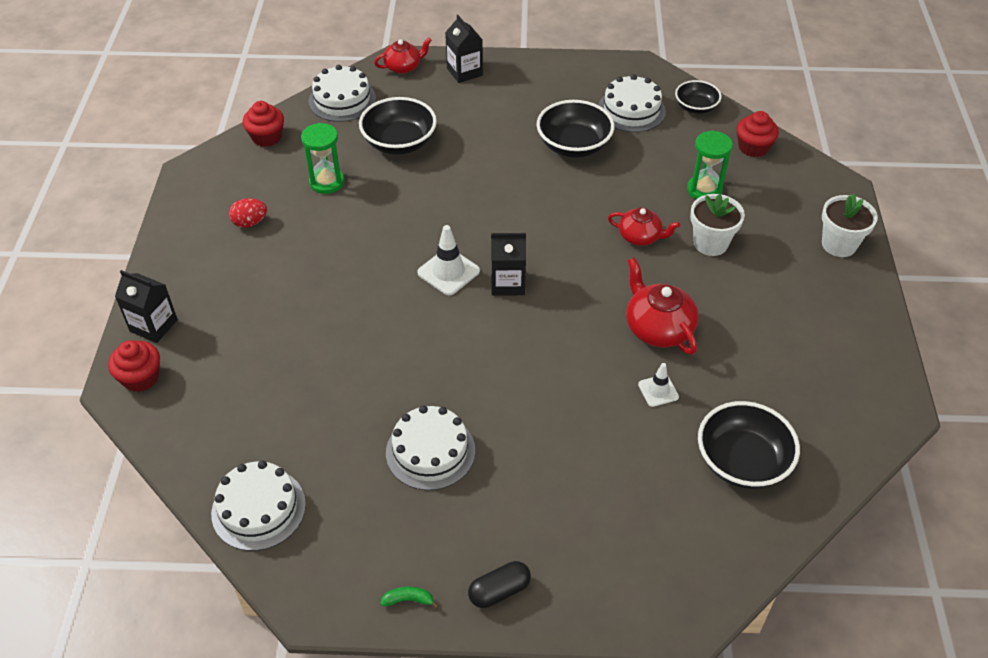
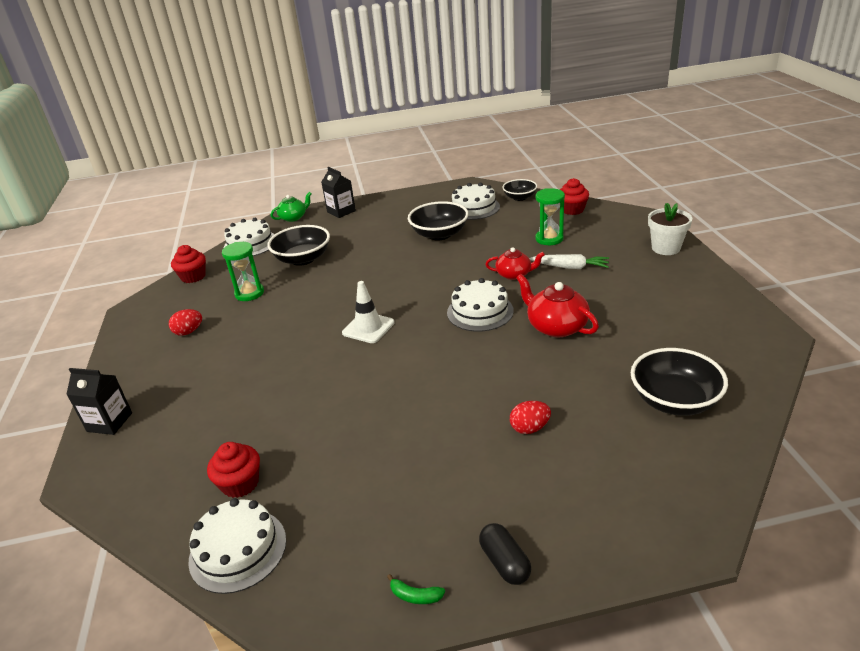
camera: 10 degrees left, 15 degrees down
(141, 378) = (101, 466): red cupcake -> red cupcake (240, 483)
(403, 67) = (293, 217): red teapot -> green teapot
(408, 600) = (415, 596): green banana -> green banana turned 150 degrees counterclockwise
(430, 451) = (395, 459): white cake -> white cake (480, 311)
(499, 591) = (504, 562): black capsule -> black capsule turned 75 degrees counterclockwise
(507, 283) = (420, 324): black carton -> none
(577, 453) = (530, 428): none -> red egg
(658, 391) = (577, 367): white traffic cone -> none
(710, 243) = (570, 267): white flower pot -> white carrot

